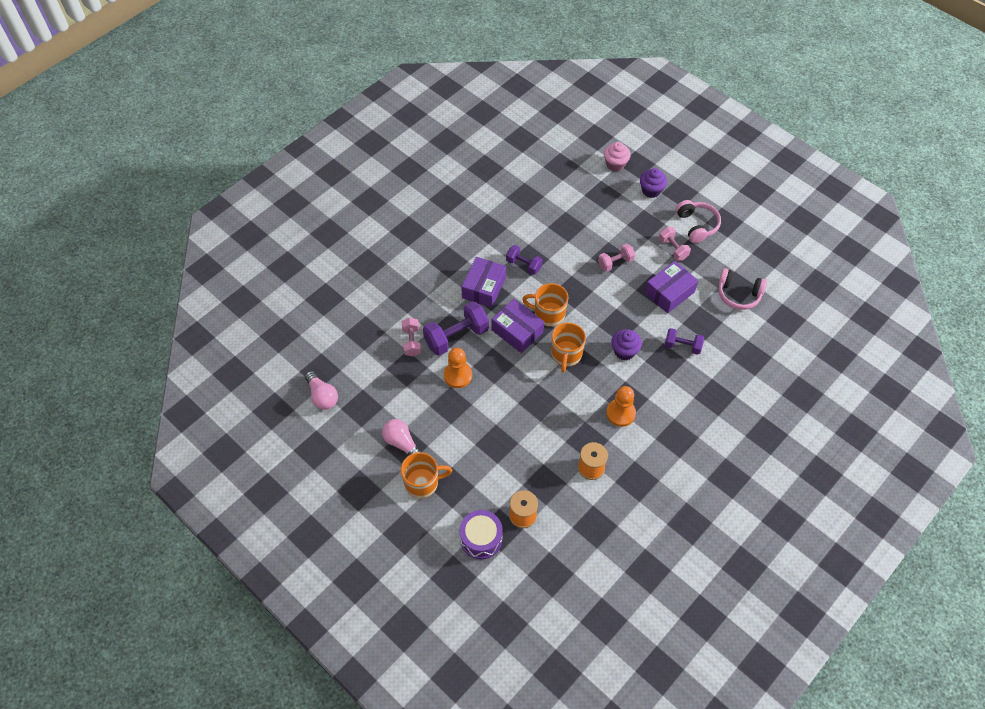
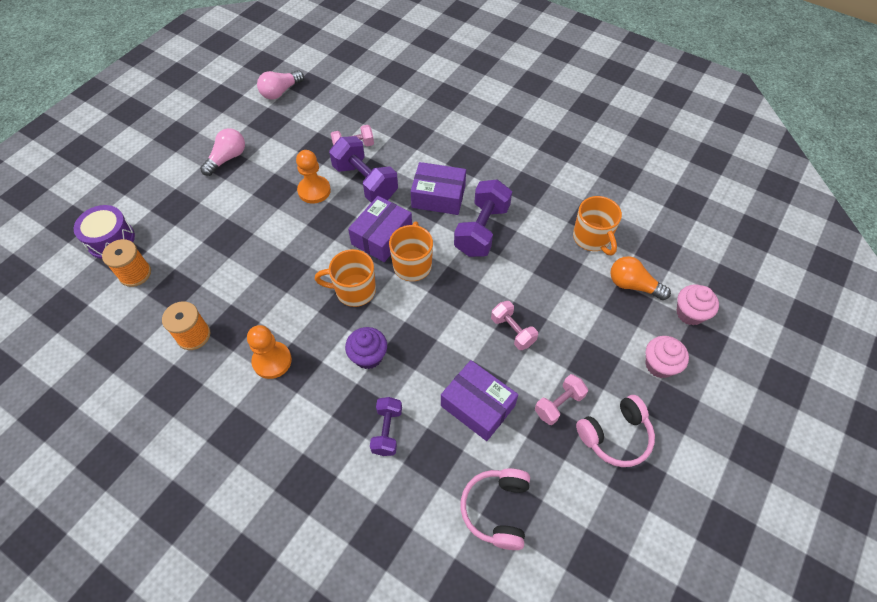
camera: 80 degrees right, 0 degrees up
(423, 483) = (180, 182): orange mug -> orange mug (592, 238)
(523, 265) = (482, 230): purple dumbbell -> purple dumbbell, size x1.71
(588, 188) = (633, 285): none -> orange light bulb
(651, 190) = (659, 365): purple cupcake -> pink cupcake

